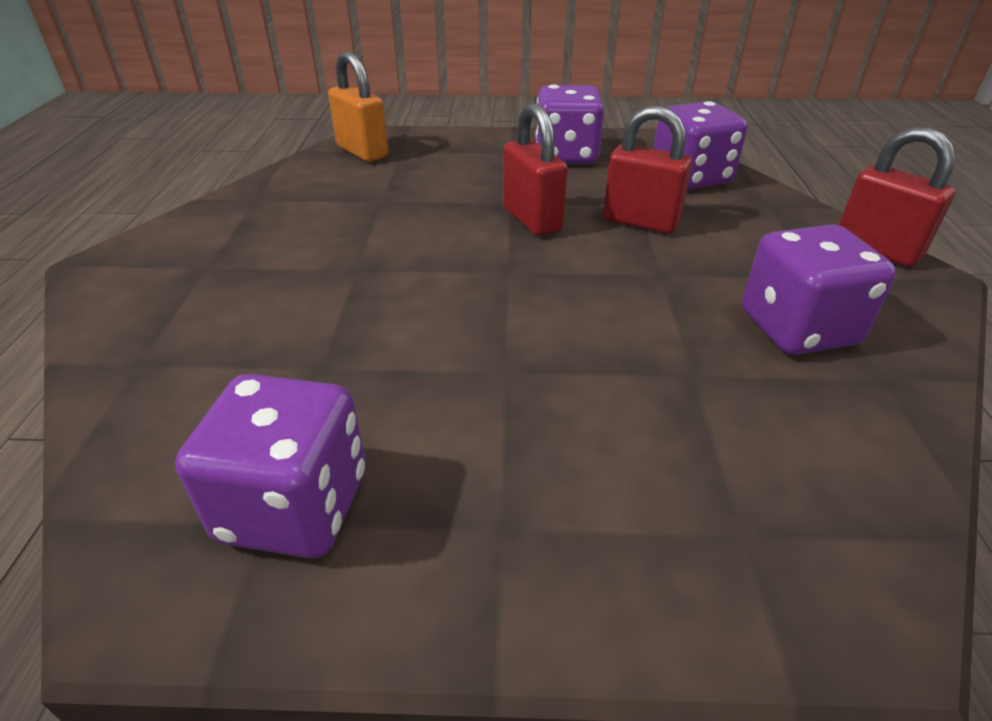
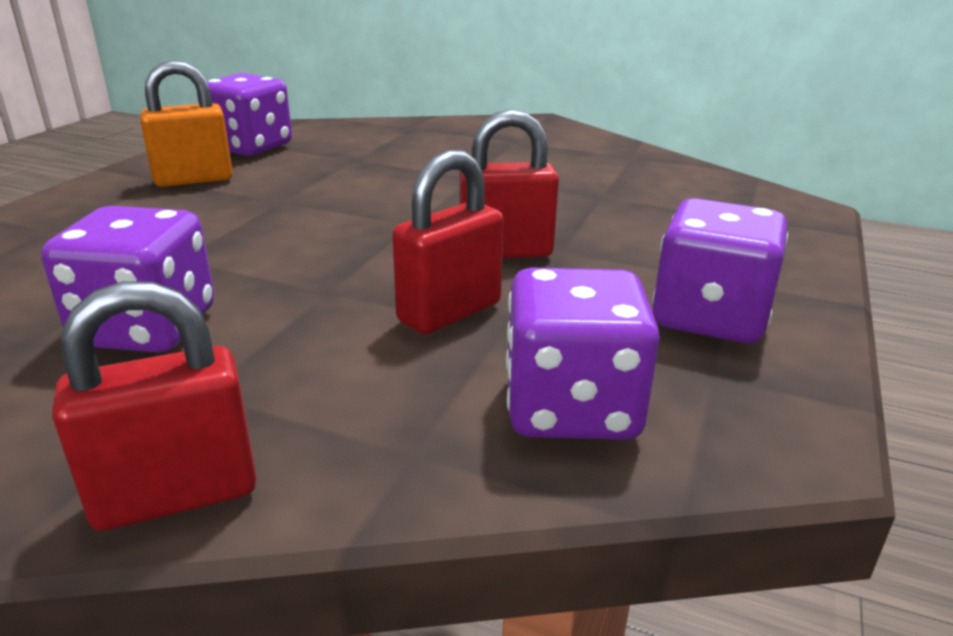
camera: 110 degrees right, 10 degrees down
(362, 152) = (744, 199): orange padlock -> orange padlock (194, 180)

